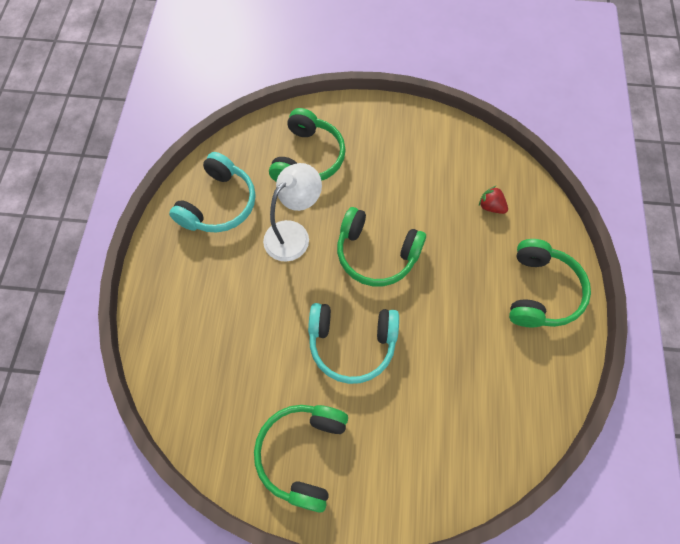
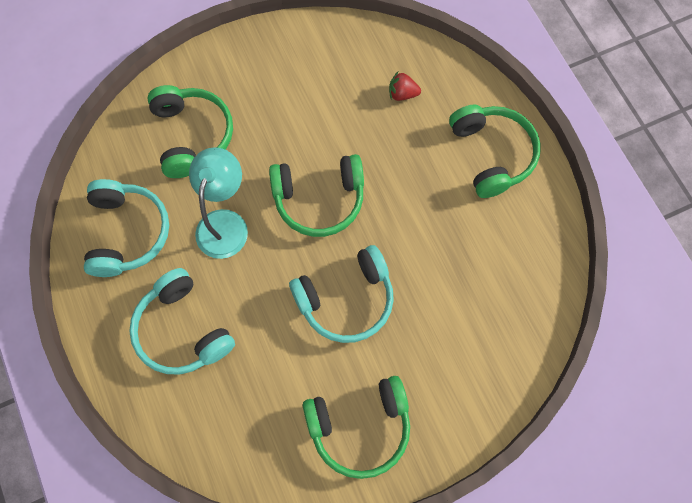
camera: 30 degrees left, 5 degrees up
(213, 297) = (182, 330): none -> turquoise headphones
(293, 234) = (225, 223): white lamp -> turquoise lamp
(302, 453) = (360, 427): green headphones -> green headphones turned 90 degrees counterclockwise

